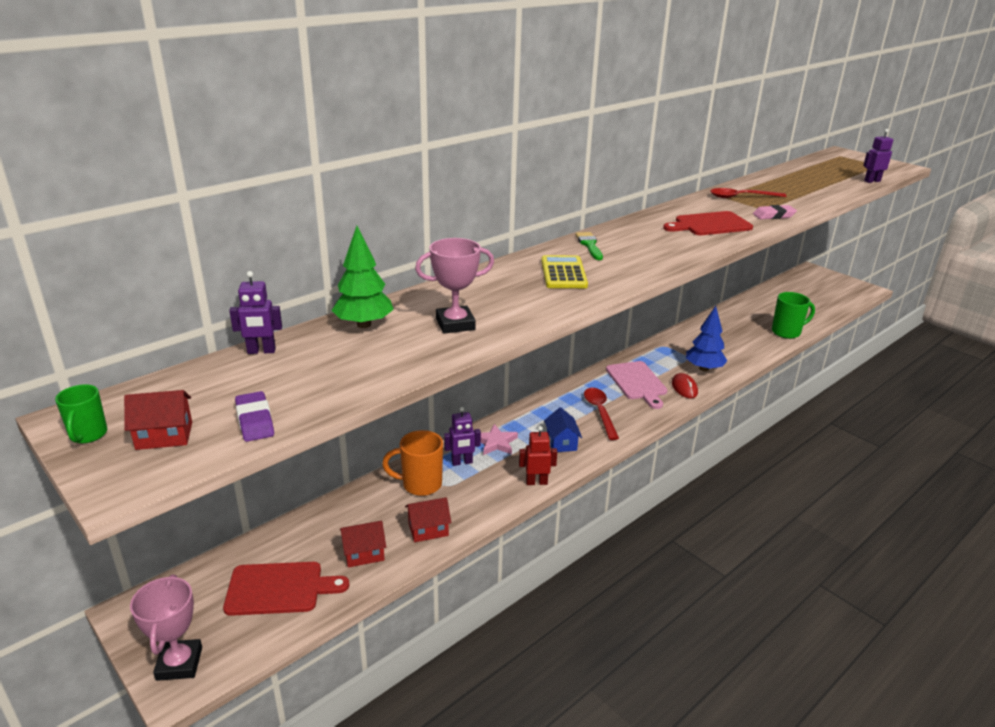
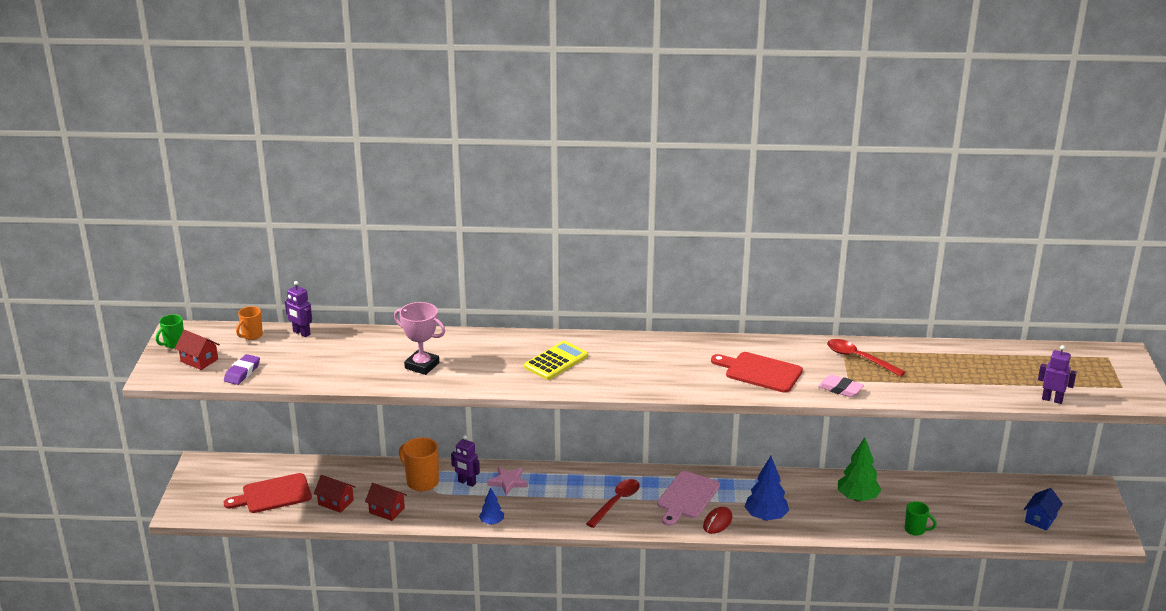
camera: 45 degrees right, 0 degrees up
(179, 663) = (191, 502): pink trophy -> none
(197, 379) = (251, 335): none -> orange mug
(279, 588) = (273, 494): red cutting board -> red cutting board turned 120 degrees clockwise
(364, 324) = (375, 341): green tree -> green tree (857, 498)
(536, 482) = (492, 522): red robot -> blue tree
(561, 442) = (551, 507): blue house -> blue house (1040, 519)
(589, 245) = (622, 347): green brush -> none
(787, 332) = (915, 530): green mug -> green mug, size x0.61

